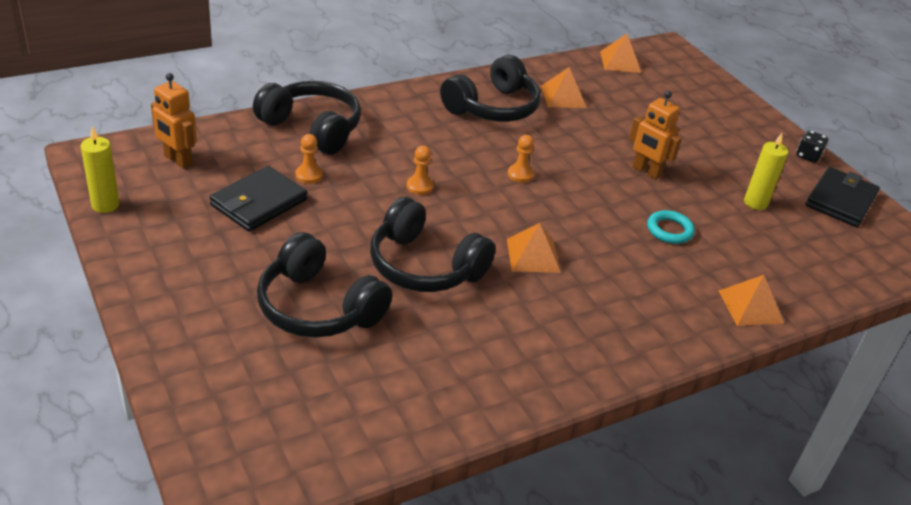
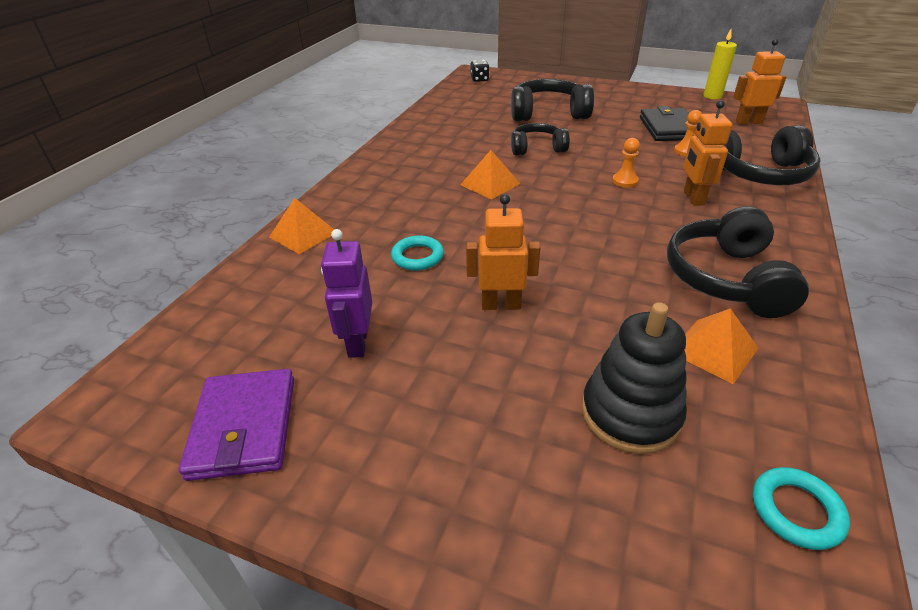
camera: 145 degrees right, 0 degrees up
(402, 146) = (693, 198): none -> orange robot
(425, 266) = (537, 148): black headphones -> black headphones, size x0.63
(520, 174) = (588, 230): orange pawn -> none
(620, 61) = (796, 511): orange pyramid -> turquoise ring
(641, 105) = (630, 413): none -> black stacking toy
(755, 203) = (357, 343): yellow candle -> purple robot
(808, 156) = (325, 499): black dice -> black dice (479, 79)
(840, 200) = (244, 427): black wallet -> purple wallet

